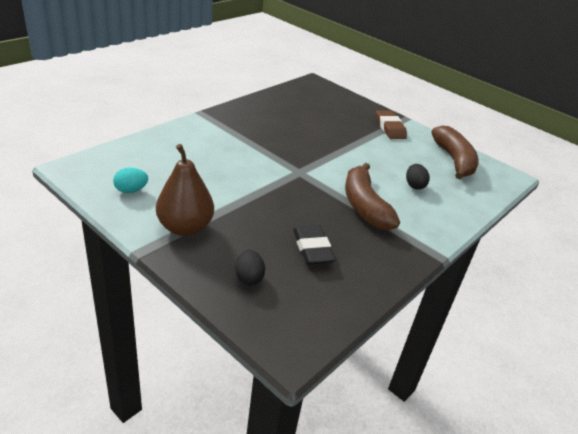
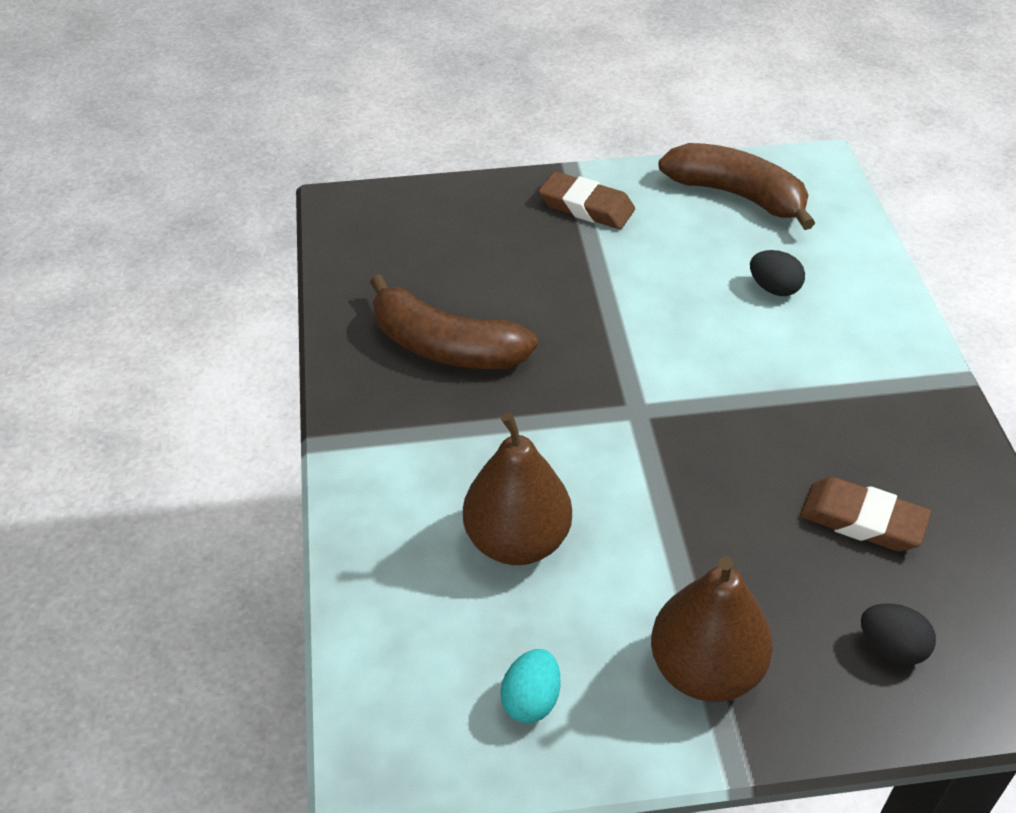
camera: 45 degrees left, 10 degrees up
(202, 164) = (517, 541): none -> brown pear
(312, 248) = (862, 520): black eraser -> brown eraser
(364, 206) = (790, 385): brown banana -> brown banana (446, 346)

